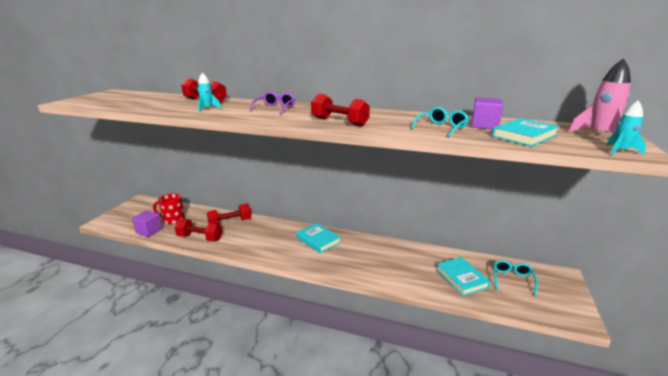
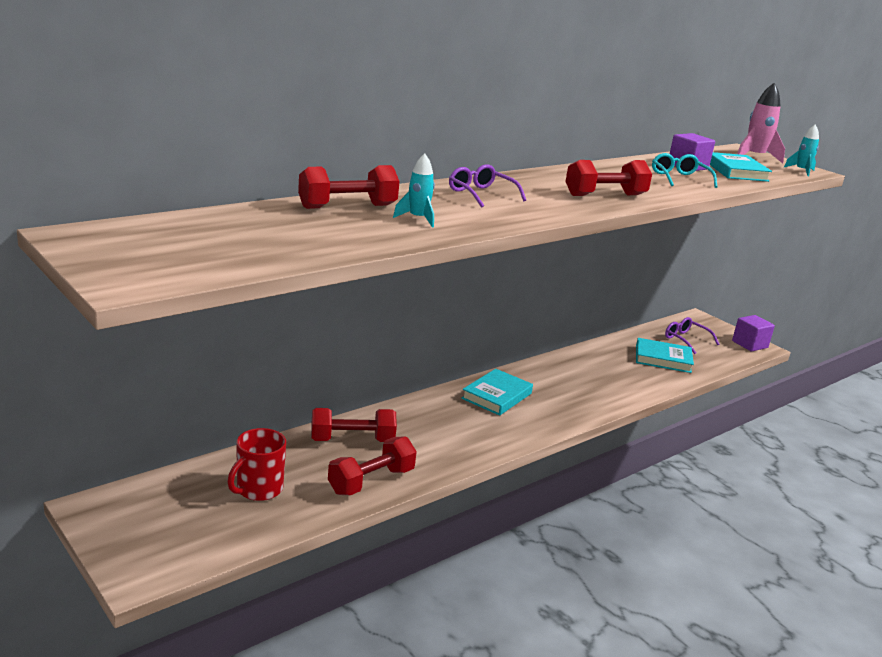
camera: 60 degrees left, 0 degrees up
(149, 231) = (272, 525): purple cube -> purple cube (749, 344)
(230, 223) = (352, 440): red dumbbell -> red dumbbell turned 75 degrees clockwise
(318, 240) = (496, 396): turquoise book -> turquoise book turned 45 degrees counterclockwise
(512, 279) = (686, 340): turquoise glasses -> purple glasses

